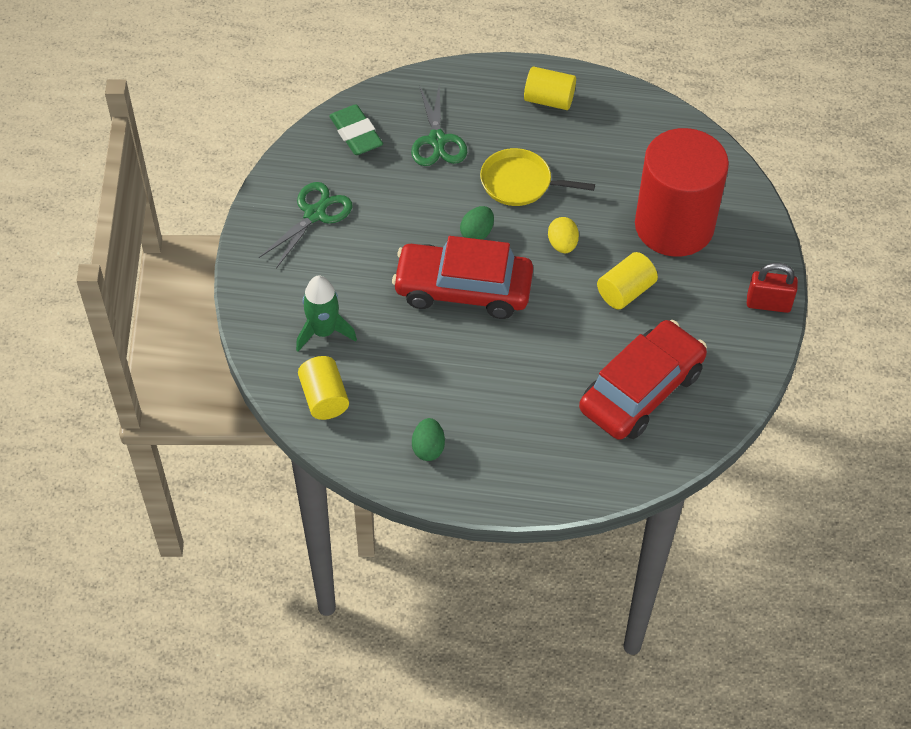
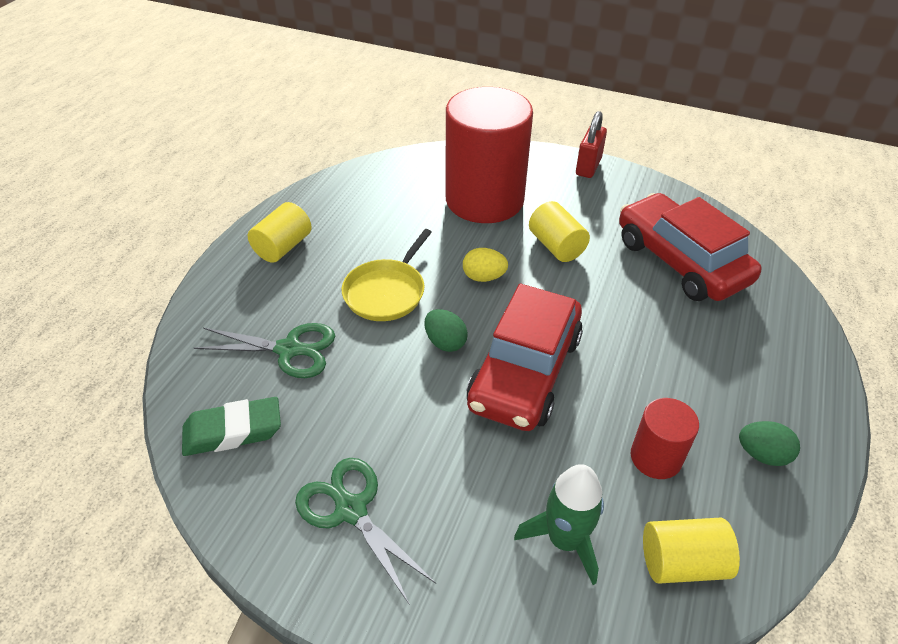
camera: 75 degrees left, 10 degrees down
(405, 380) = (656, 457): none -> red cylinder

